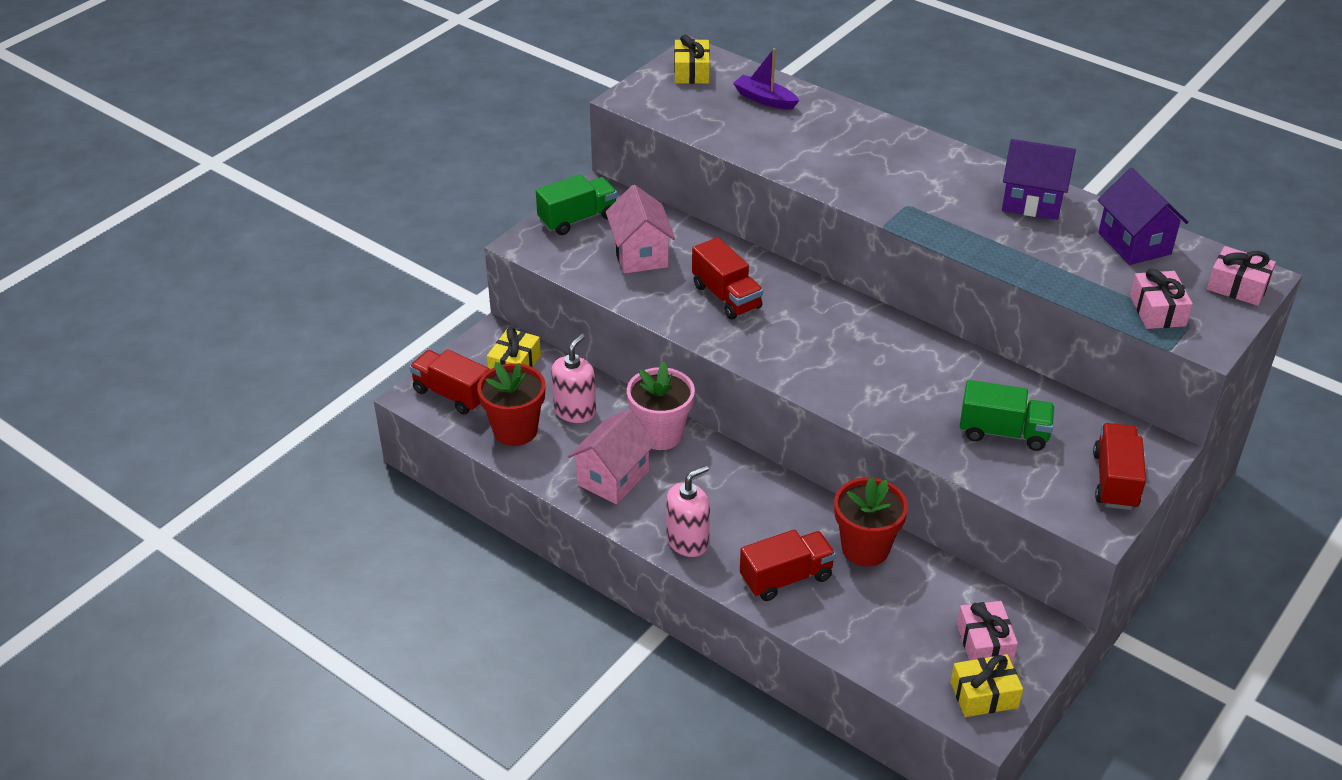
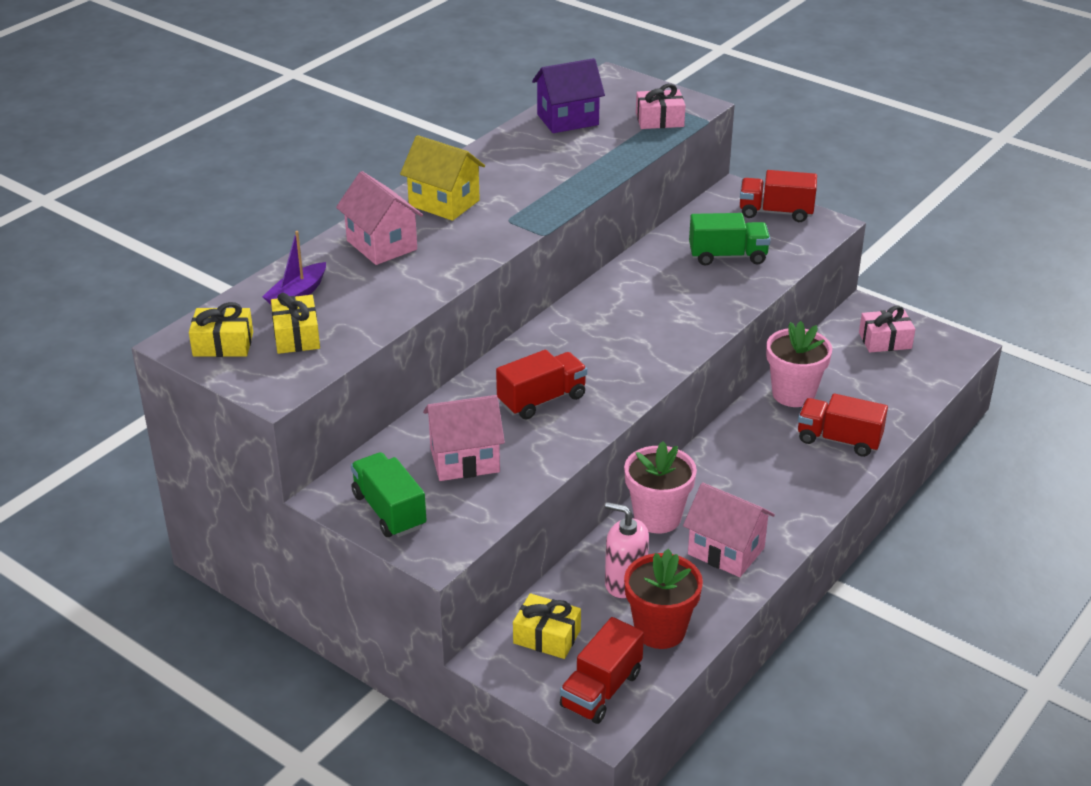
camera: 90 degrees left, 5 degrees down
(688, 541) = (806, 499): pink soap dispenser -> none
(786, 578) = (839, 440): red truck -> red truck turned 45 degrees counterclockwise
(850, 136) = (381, 245): none -> pink house
(865, 548) = (793, 394): red flower pot -> pink flower pot
(932, 167) = (444, 203): none -> yellow house
(984, 695) = (937, 345): yellow gift -> yellow gift (296, 336)
(1003, 432) = (727, 256): green truck -> green truck turned 75 degrees clockwise
(1032, 202) = (504, 158): purple house -> none
(1237, 287) = (625, 86): pink gift -> none

